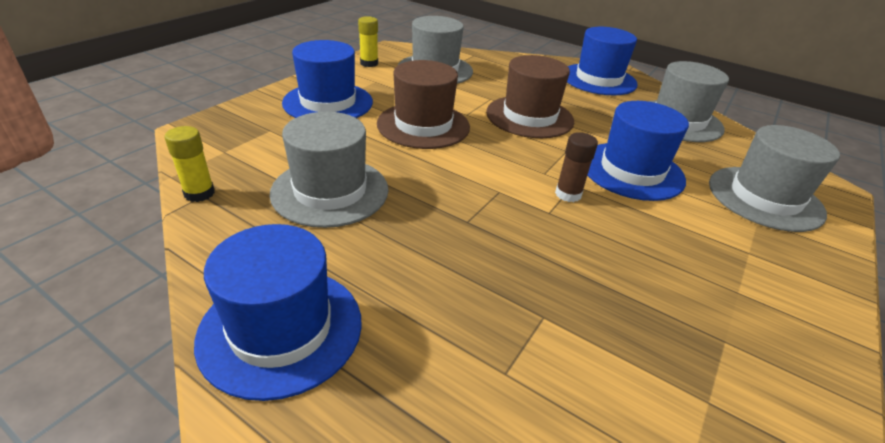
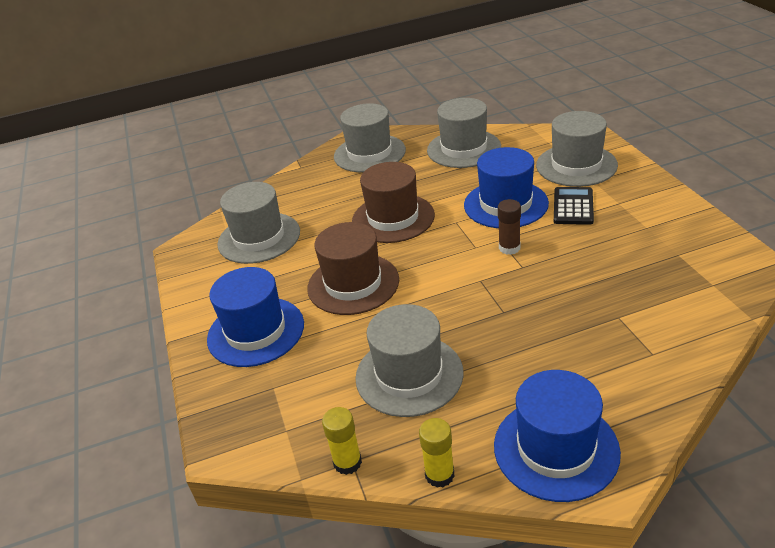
camera: 45 degrees left, 0 degrees up
(369, 63) = (200, 277): yellow glue stick -> yellow glue stick (439, 475)
(598, 79) = (369, 153): blue hat -> grey hat
(691, 217) = (573, 207): none -> black calculator

